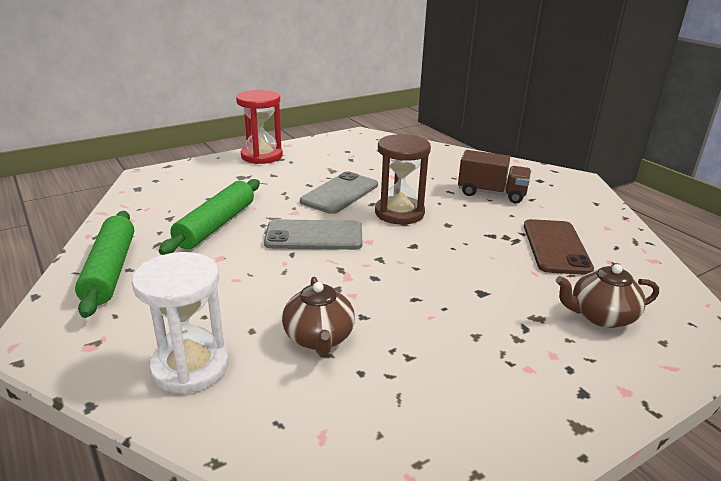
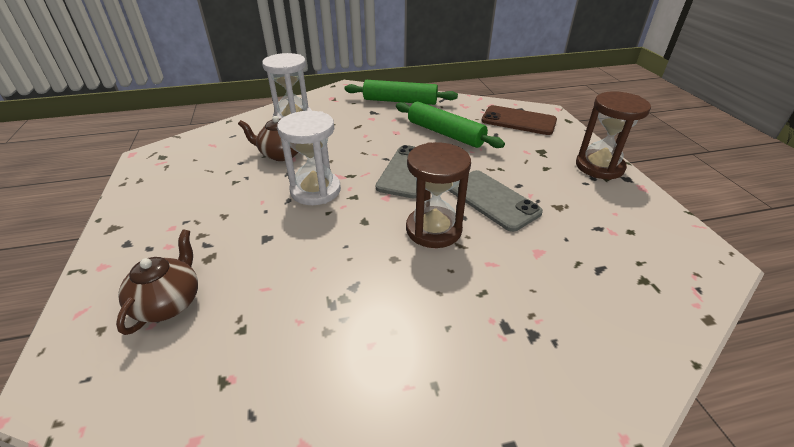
camera: 110 degrees right, 10 degrees up
(262, 156) = (599, 167): red hourglass -> brown hourglass
(385, 284) = (315, 190): none -> white hourglass
(491, 193) = (465, 338): brown truck -> none
(556, 247) = (295, 336): brown phone -> brown phone (518, 121)

